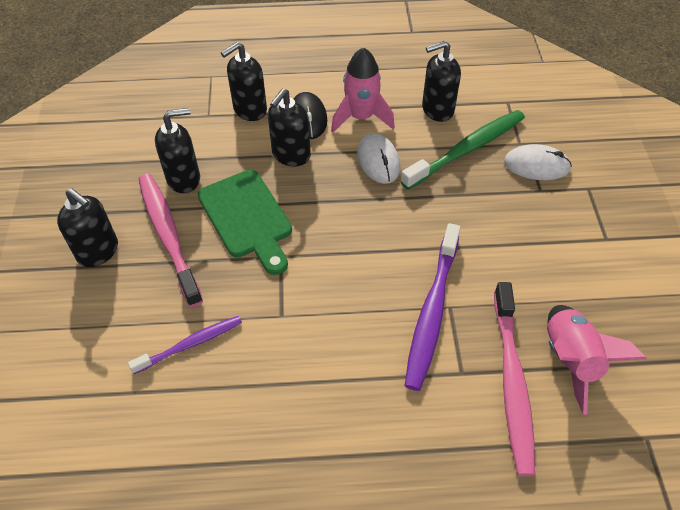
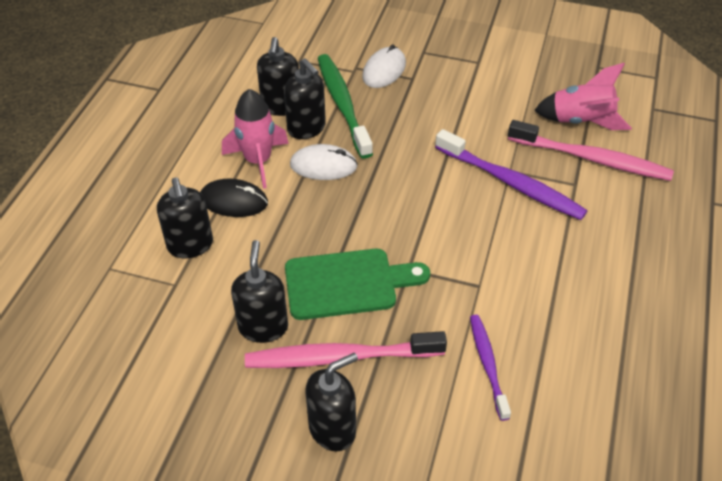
camera: 70 degrees left, 5 degrees down
(291, 155) = (279, 228): black soap dispenser -> black soap dispenser (306, 128)

